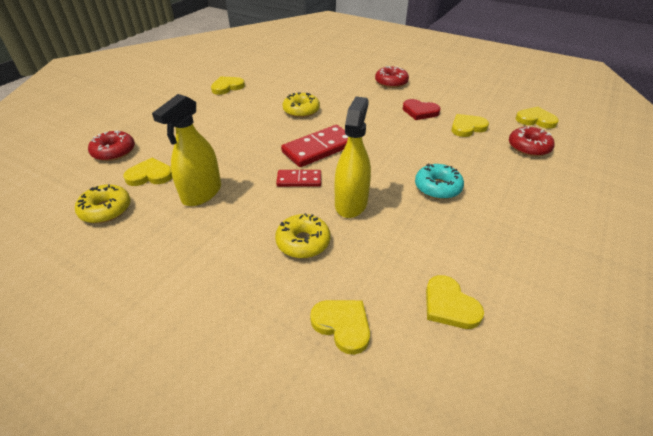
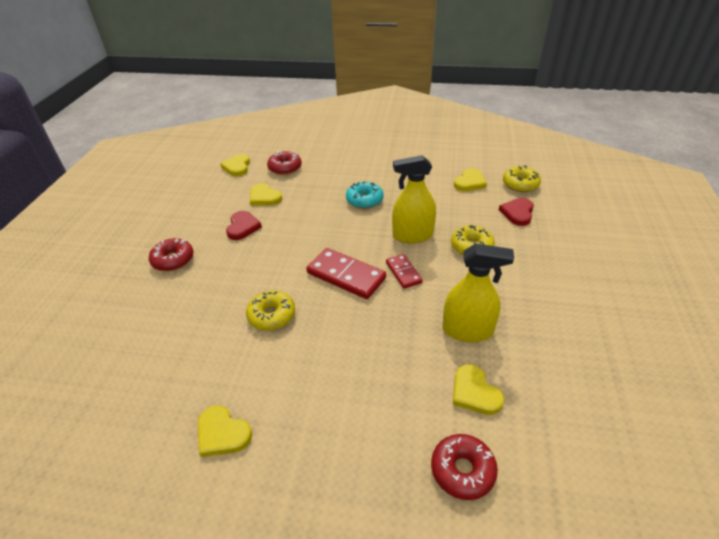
camera: 110 degrees left, 0 degrees up
(106, 210) = (547, 394): yellow donut -> yellow donut (520, 184)
(342, 325) = (517, 213): yellow heart -> red heart

